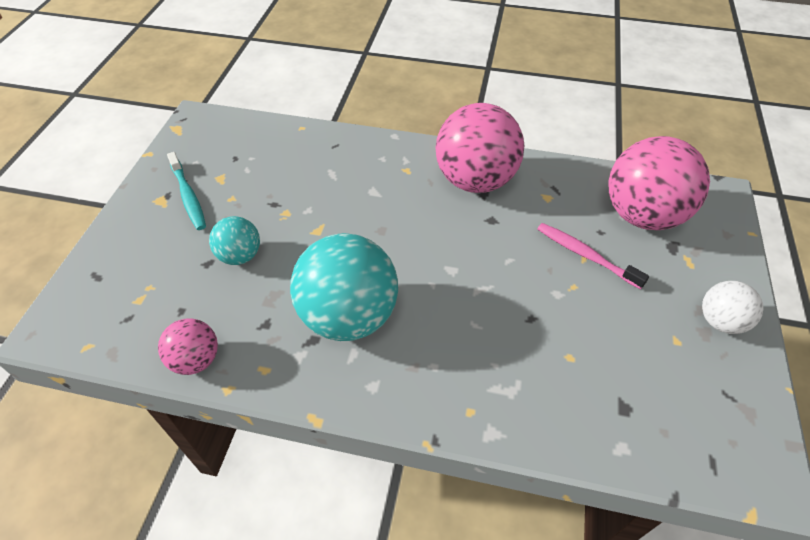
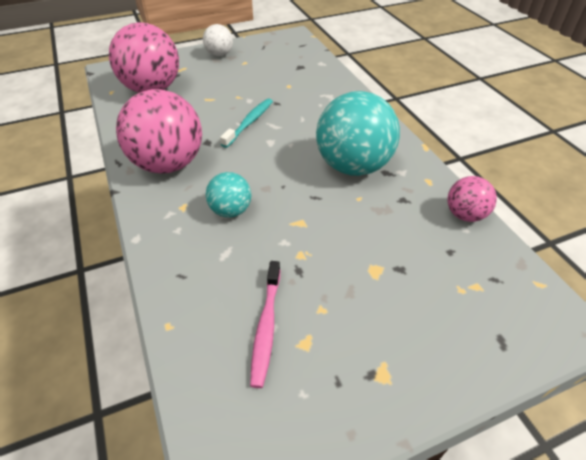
camera: 125 degrees left, 5 degrees down
(188, 196) = (353, 350): turquoise toothbrush -> turquoise toothbrush (249, 122)
(240, 256) = (371, 252): turquoise ball -> turquoise ball (231, 210)
(585, 255) = (208, 99): pink toothbrush -> pink toothbrush (266, 326)

